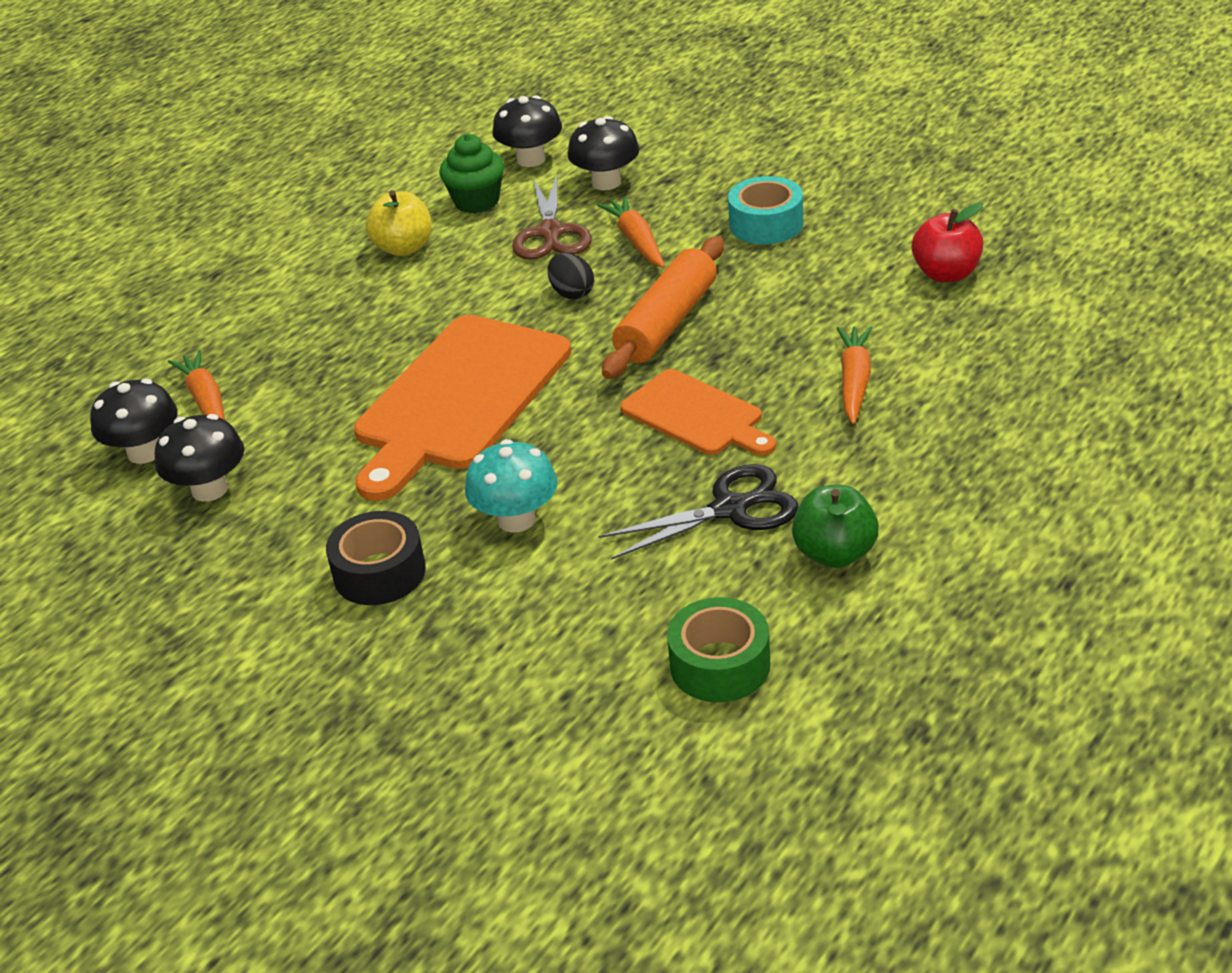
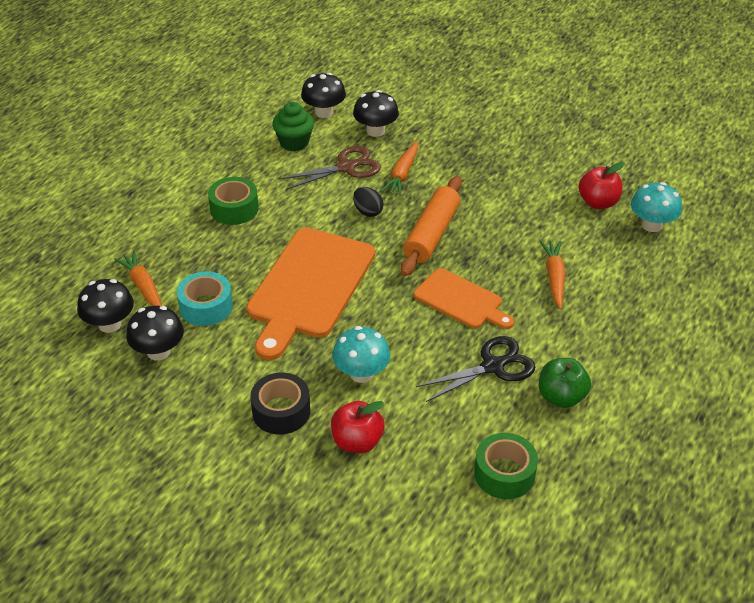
camera: 10 degrees left, 5 degrees up
(366, 293) = (234, 209): none -> green tape
(404, 248) = (253, 176): yellow apple -> none
(490, 616) = (357, 441): none -> red apple
(551, 233) = (346, 167): brown scissors -> brown scissors turned 105 degrees counterclockwise
(636, 241) = (402, 174): orange carrot -> orange carrot turned 135 degrees counterclockwise
(766, 224) = (482, 164): turquoise tape -> turquoise tape (206, 307)
(1030, 304) = (651, 225): none -> turquoise mushroom

